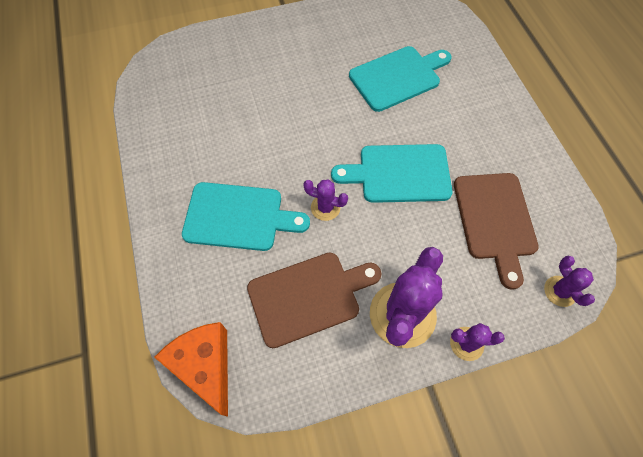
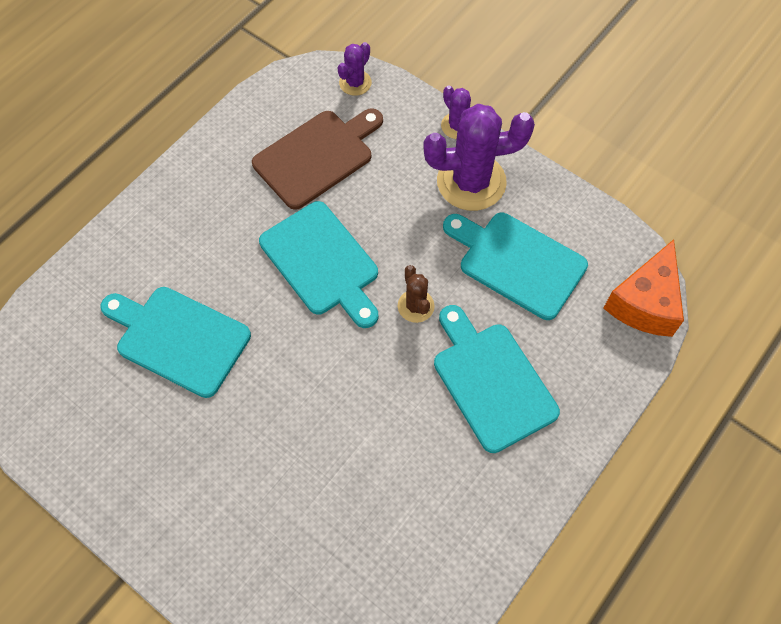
camera: 125 degrees left, 0 degrees up
(308, 296) = (517, 262): brown cutting board -> turquoise cutting board
(325, 208) = (416, 306): purple cactus -> brown cactus

